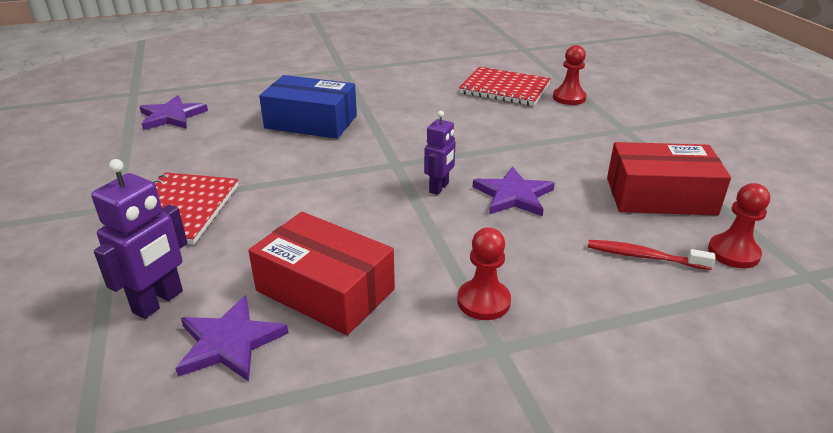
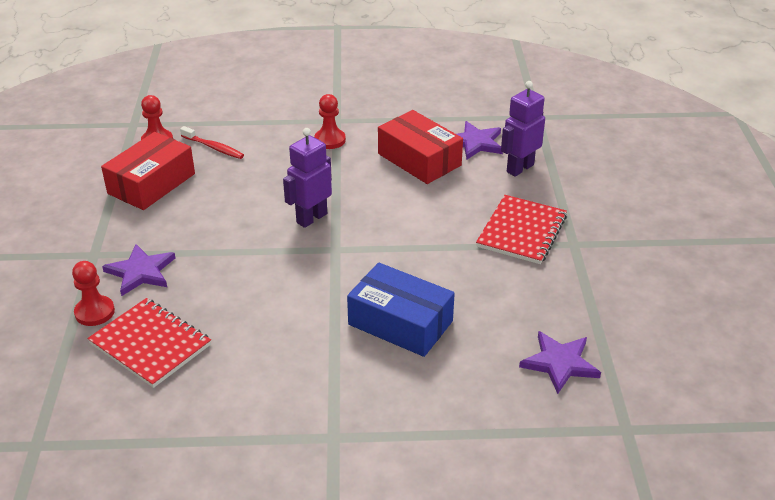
camera: 165 degrees left, 5 degrees up
(439, 188) = (311, 218): purple robot -> purple robot, size x1.52
(513, 195) = (259, 202): purple star -> purple star (141, 272)
(660, 196) = (151, 183): red box -> red box turned 75 degrees counterclockwise

